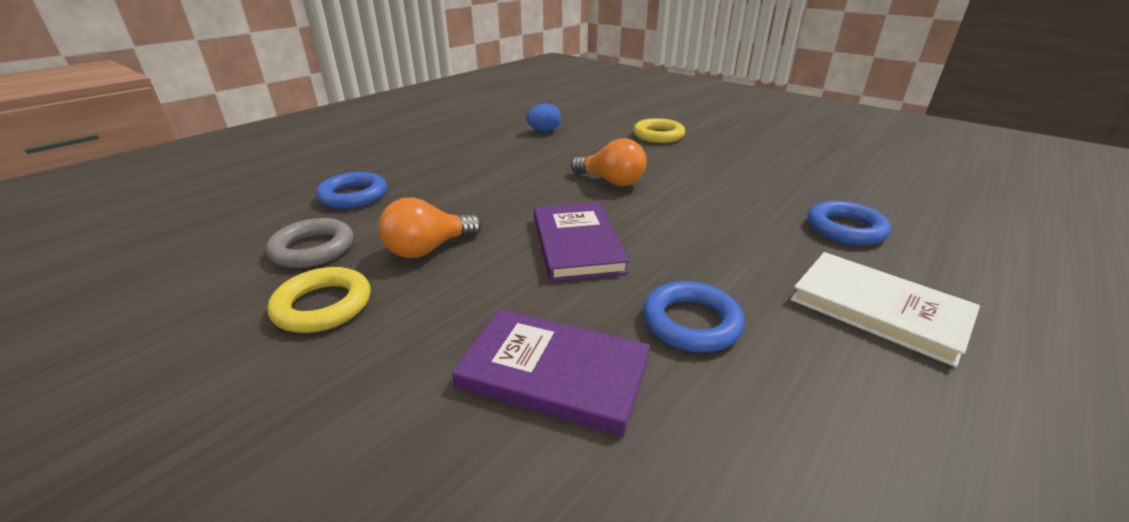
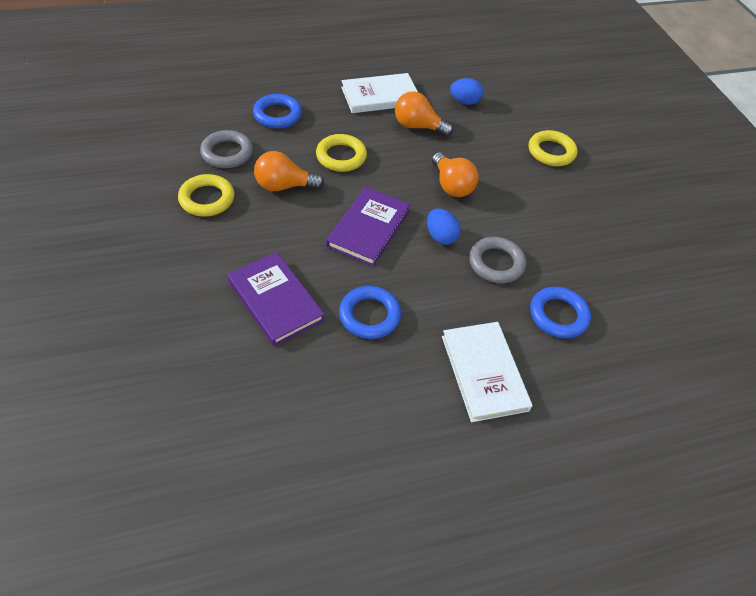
camera: 30 degrees right, 20 degrees up
(459, 150) = (380, 96): none -> white book
(470, 201) = (341, 156): none -> yellow ring
(523, 156) = (418, 126): none -> orange light bulb
(657, 219) = (440, 236): none -> blue egg
(735, 217) = (496, 263): none -> grey ring

